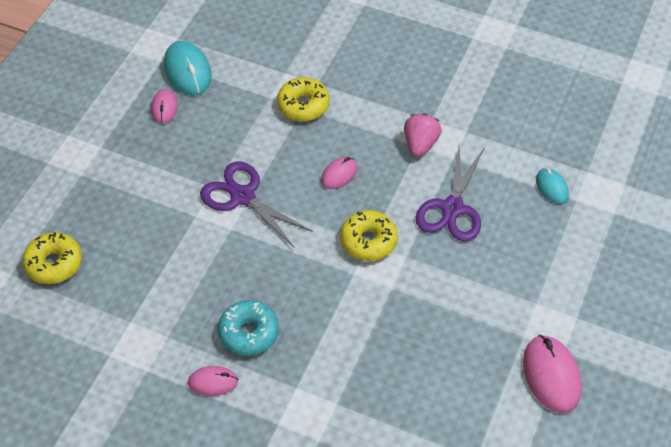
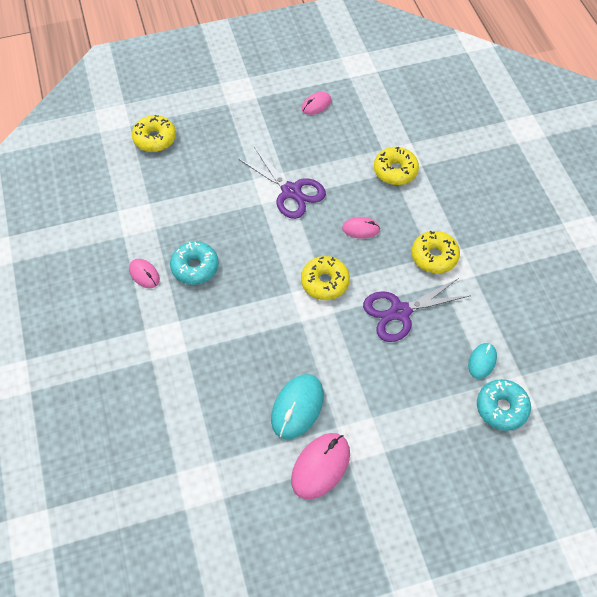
camera: 50 degrees right, 5 degrees up
(187, 71) = (356, 95): turquoise mouse -> turquoise mouse (297, 407)
(242, 196) = (291, 191): purple scissors -> purple scissors turned 135 degrees clockwise
(420, 144) = (434, 256): pink strawberry -> yellow donut
(605, 207) = (501, 408): none -> turquoise donut

